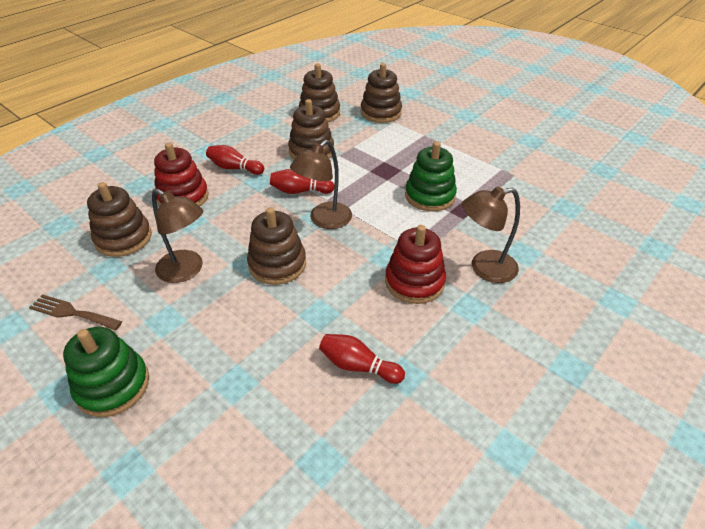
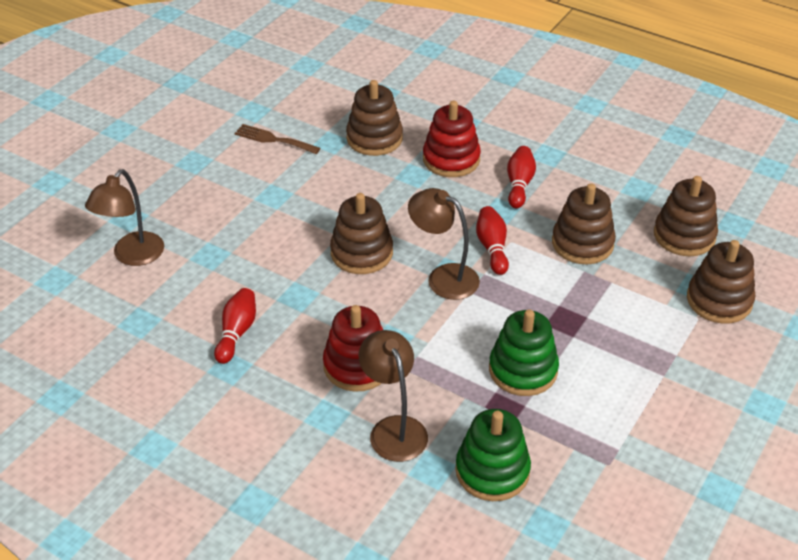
camera: 80 degrees right, 0 degrees up
(72, 313) = (273, 139): brown fork -> brown fork turned 75 degrees counterclockwise
(113, 386) = (201, 187): green stacking toy -> green stacking toy (492, 471)
(186, 271) = (338, 192): brown lamp -> brown lamp (132, 256)

